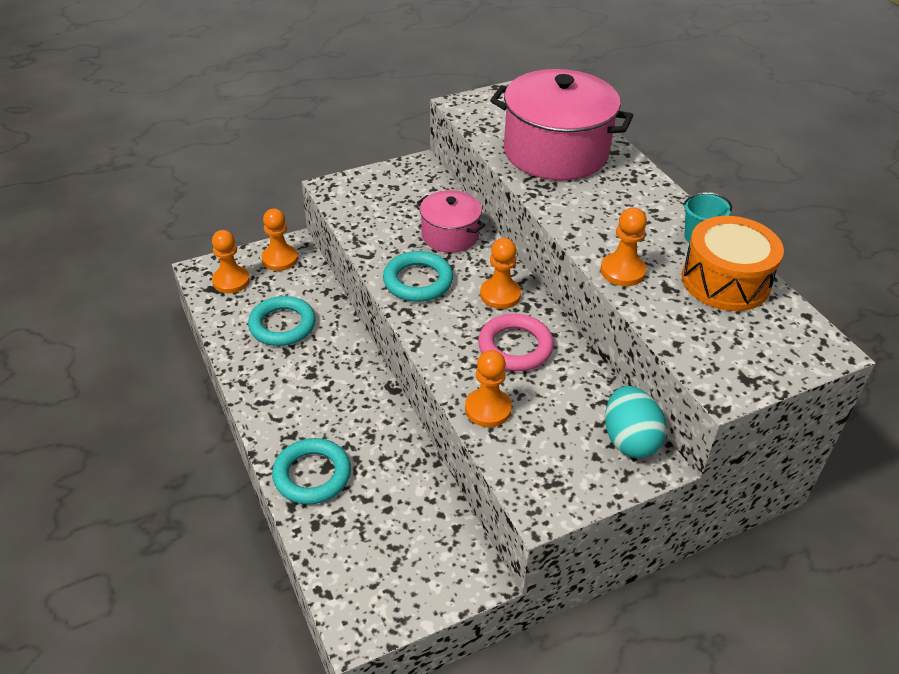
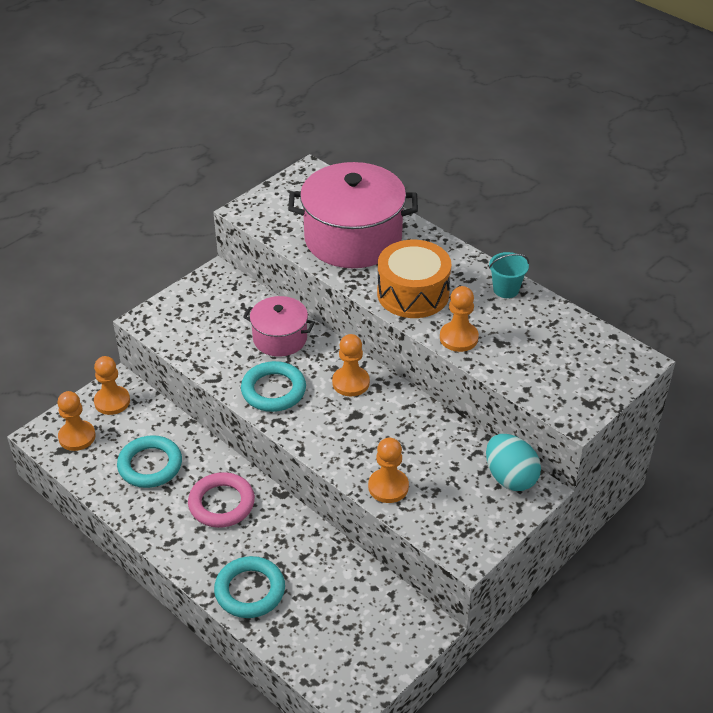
camera: 20 degrees left, 0 degrees up
(515, 347) = (385, 426): pink ring -> pink ring (221, 503)
(725, 281) = (541, 324): orange drum -> orange drum (413, 293)

